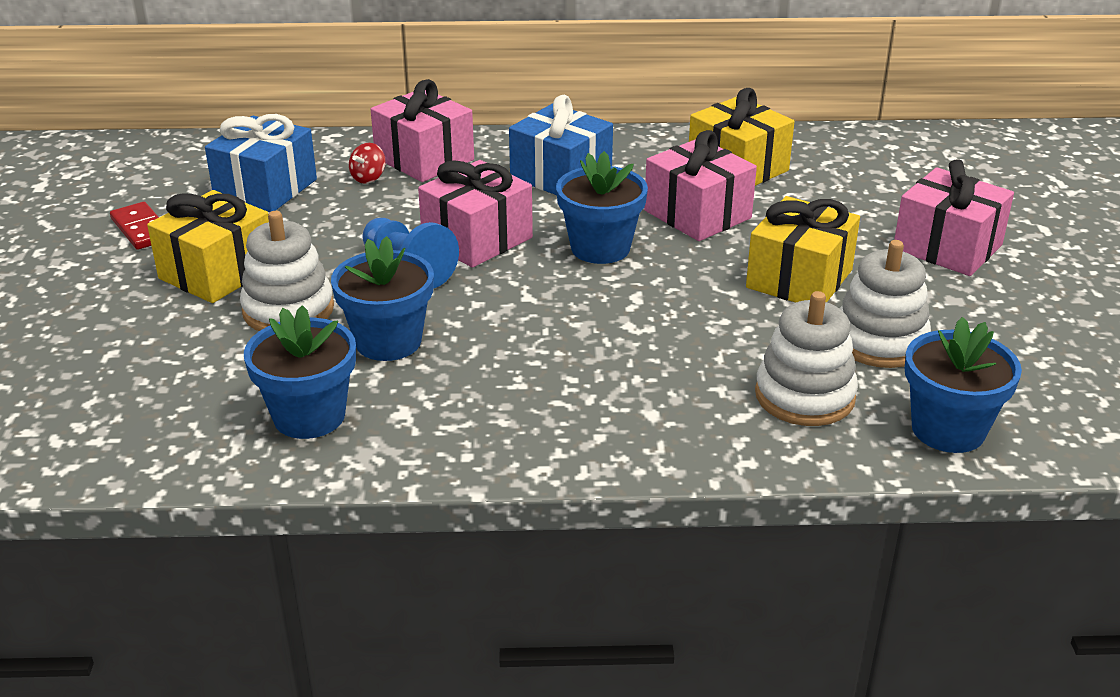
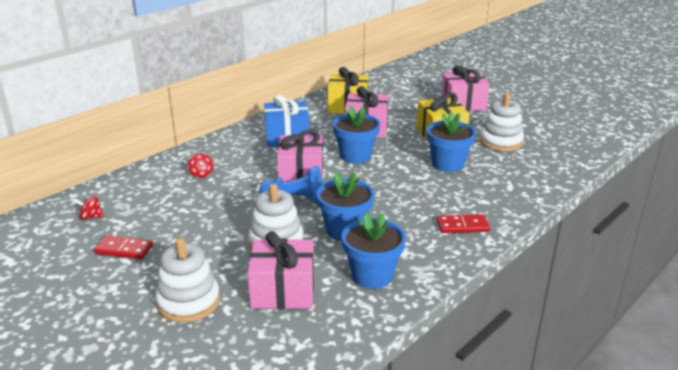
camera: 45 degrees left, 5 degrees down
(177, 174) = (91, 217): none -> red spinning top
(217, 272) = (208, 246): yellow gift -> none
(265, 188) = (157, 201): blue gift -> none
(424, 159) = (212, 155): pink gift -> pink gift (283, 291)
(545, 428) = (462, 226): none -> red domino
(804, 396) = (514, 170): white stacking toy -> white stacking toy (188, 302)
(948, 429) = (567, 158): blue flower pot -> blue flower pot (448, 164)

